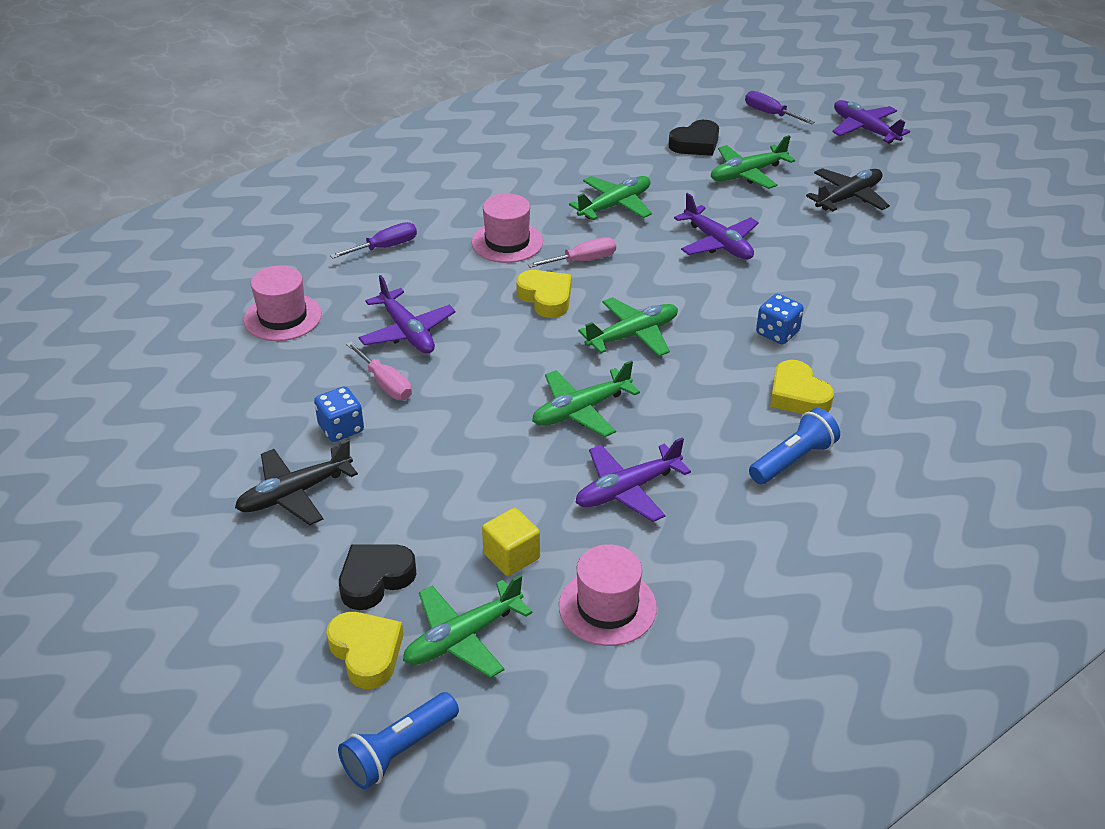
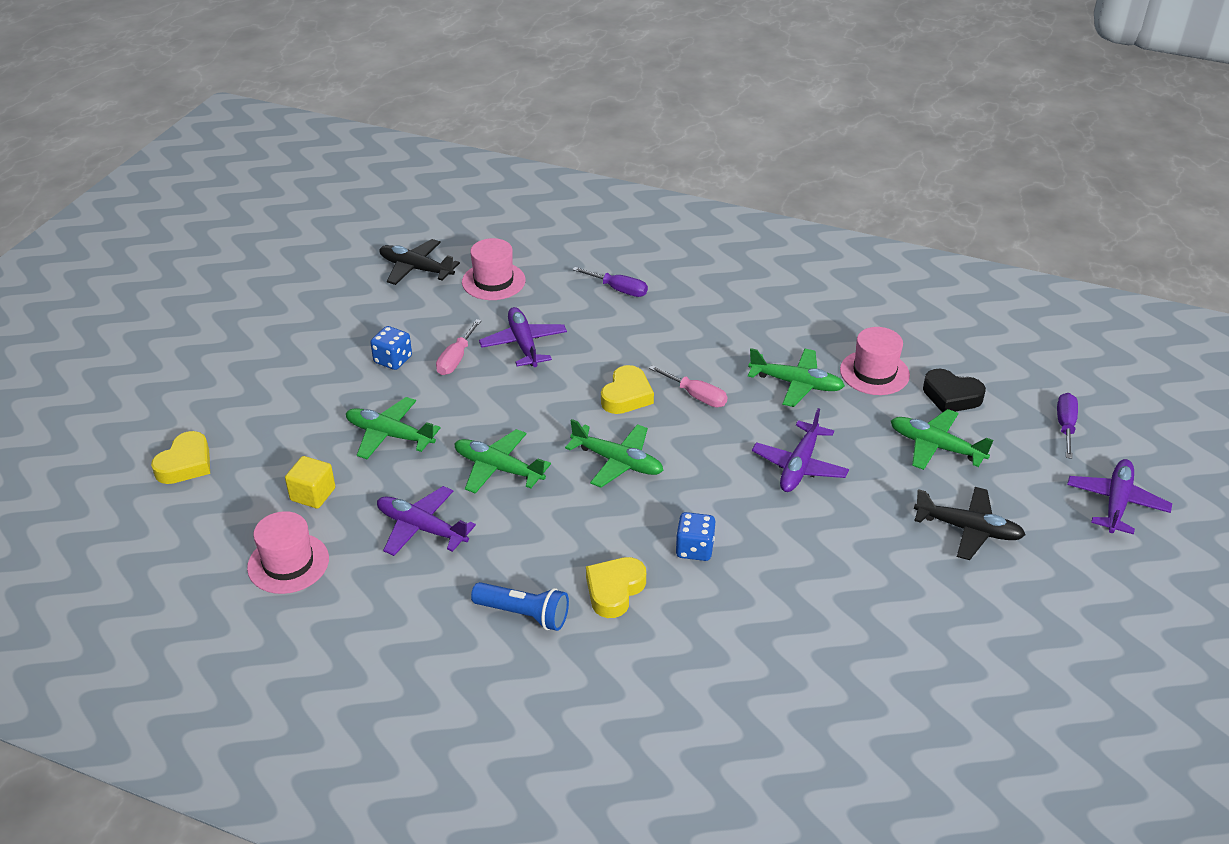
camera: 60 degrees right, 0 degrees up
(294, 493) = (314, 369): black plane -> black plane (416, 269)
(375, 579) = (253, 439): black heart -> none
(399, 751) = (109, 513): blue flashlight -> none
(407, 332) = (523, 344): purple plane -> purple plane turned 135 degrees clockwise
(462, 637) = (221, 502): green plane -> green plane (389, 435)
(507, 242) = (683, 346): pink hat -> pink hat (874, 373)

